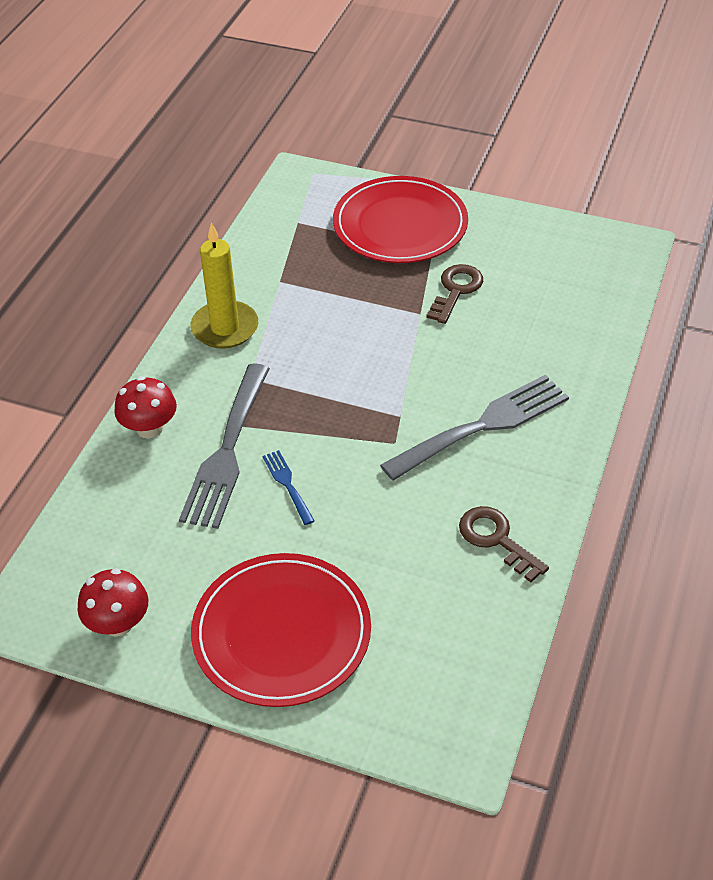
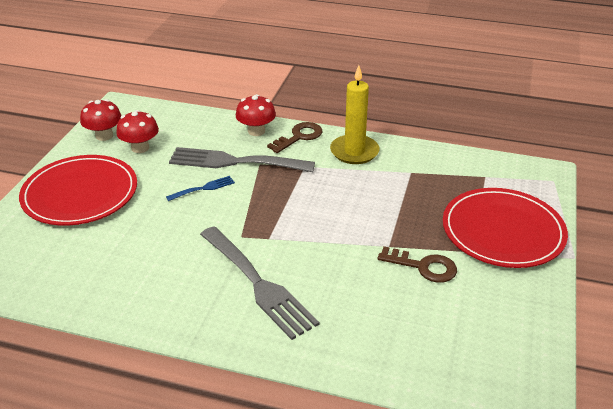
camera: 85 degrees right, 10 degrees down
(166, 569) = (140, 148): none -> red mushroom
(496, 539) = (137, 292): brown key -> brown key (299, 137)

